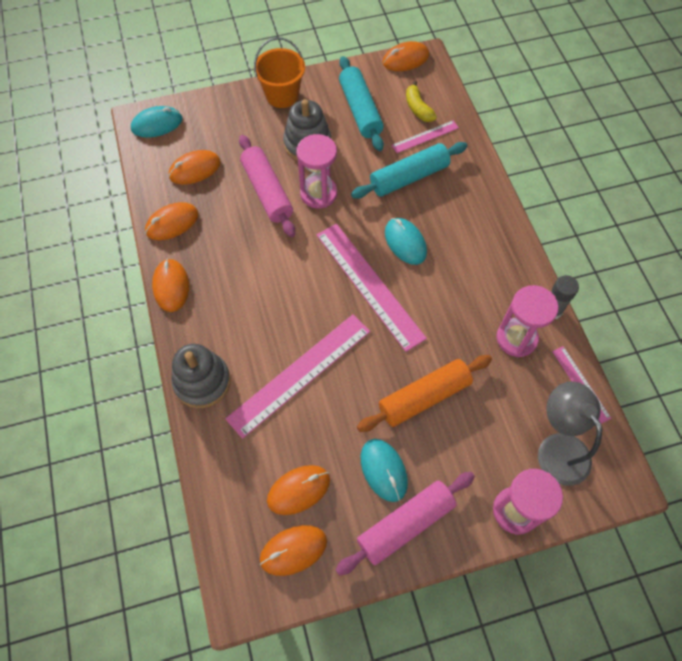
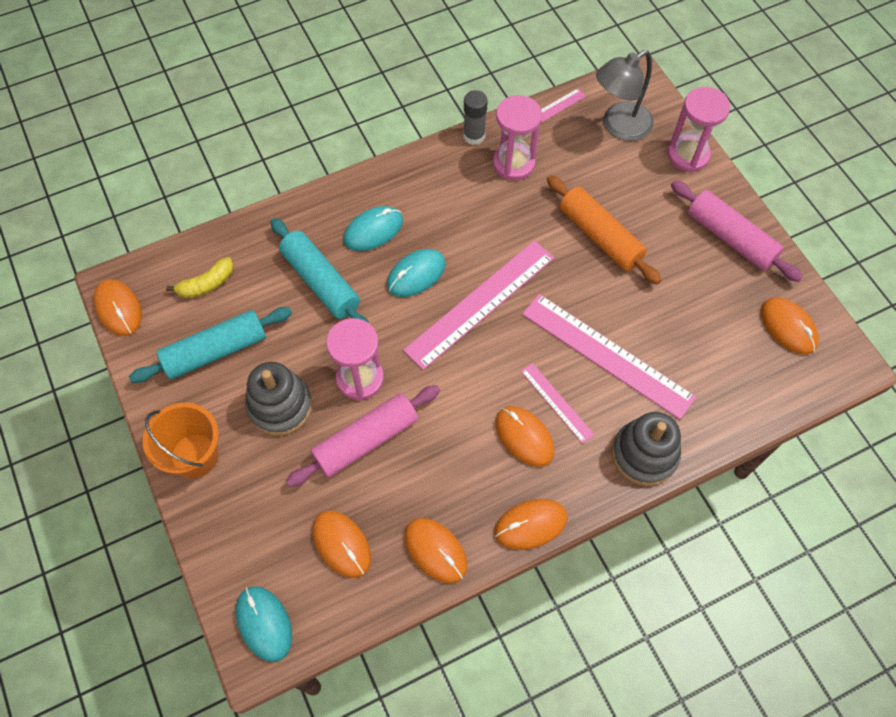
camera: 100 degrees left, 0 degrees up
(298, 490) = (730, 333): orange mouse -> orange mouse (524, 437)
(383, 470) = (686, 262): turquoise mouse -> turquoise mouse (373, 230)
(425, 136) = (254, 271): pink ruler -> pink ruler (557, 402)

